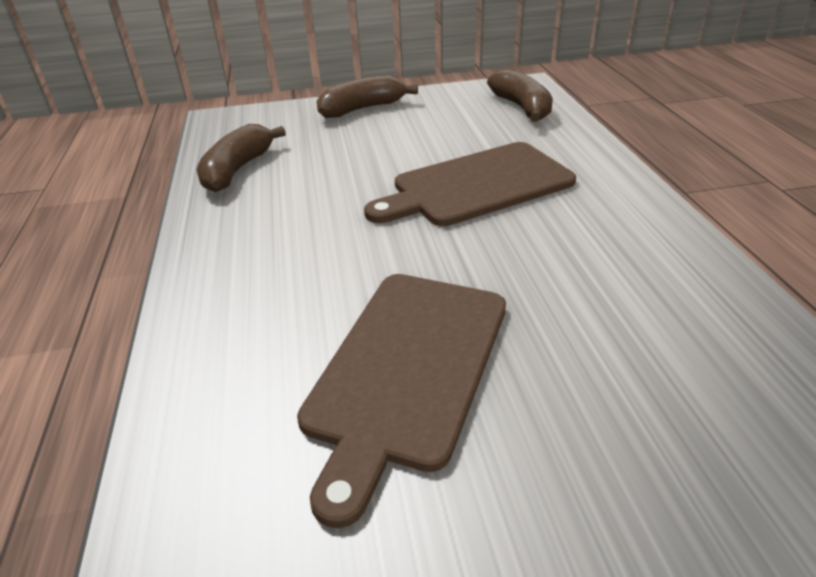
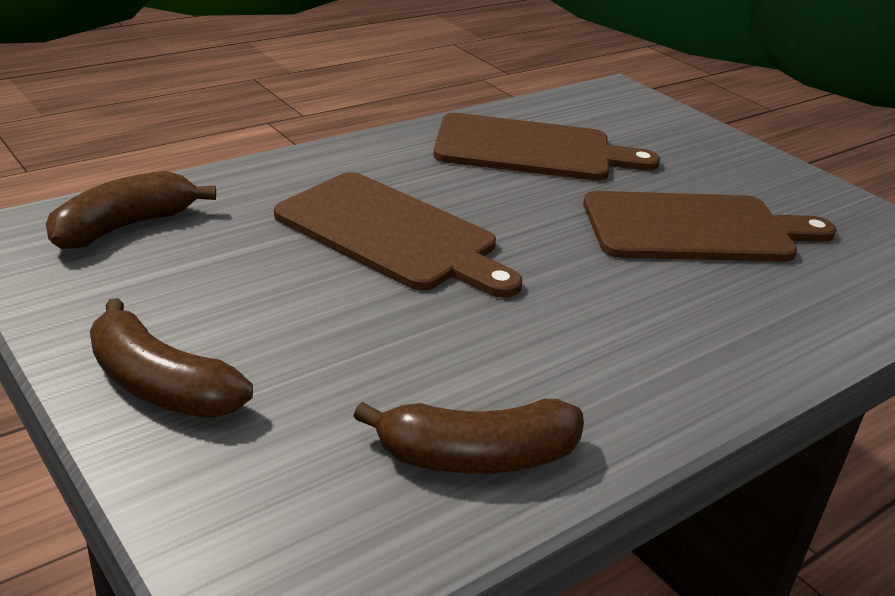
camera: 120 degrees left, 5 degrees down
(641, 304) = (531, 150): none -> brown cutting board

